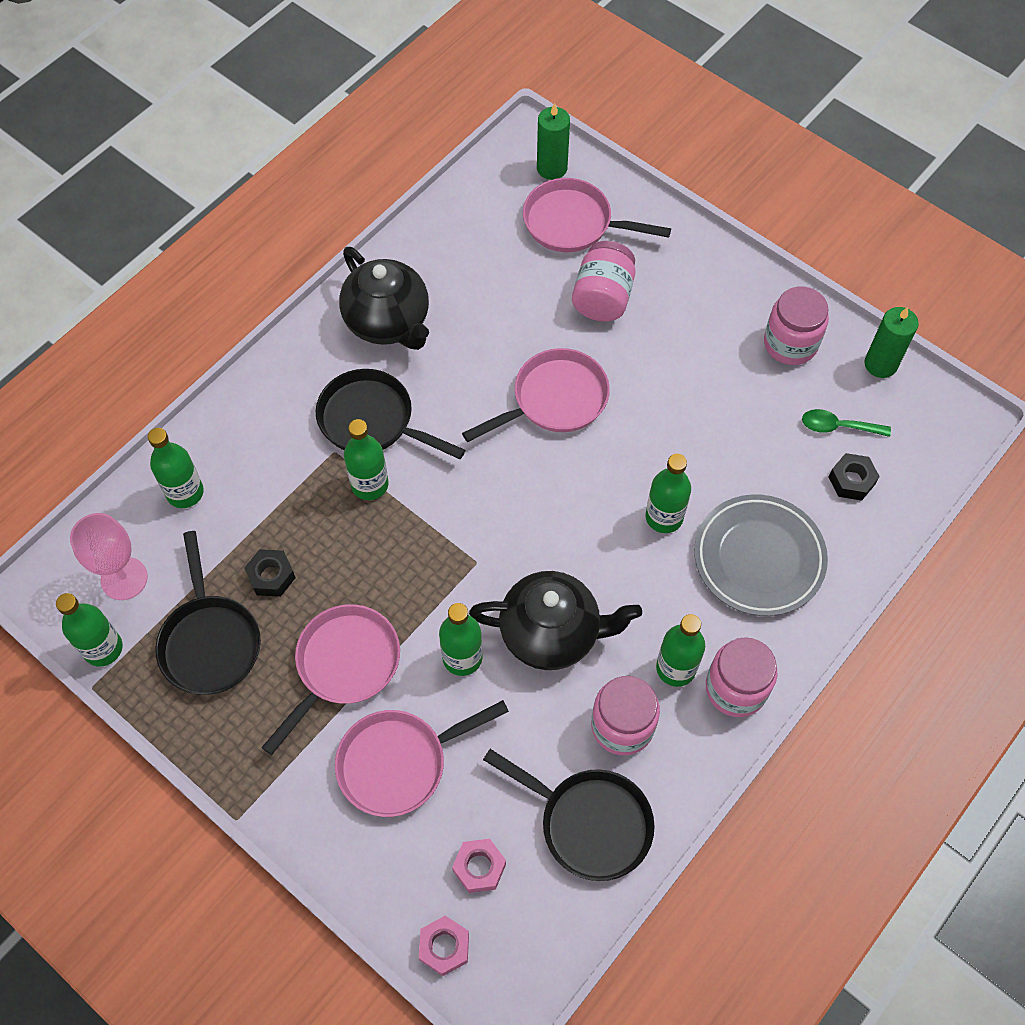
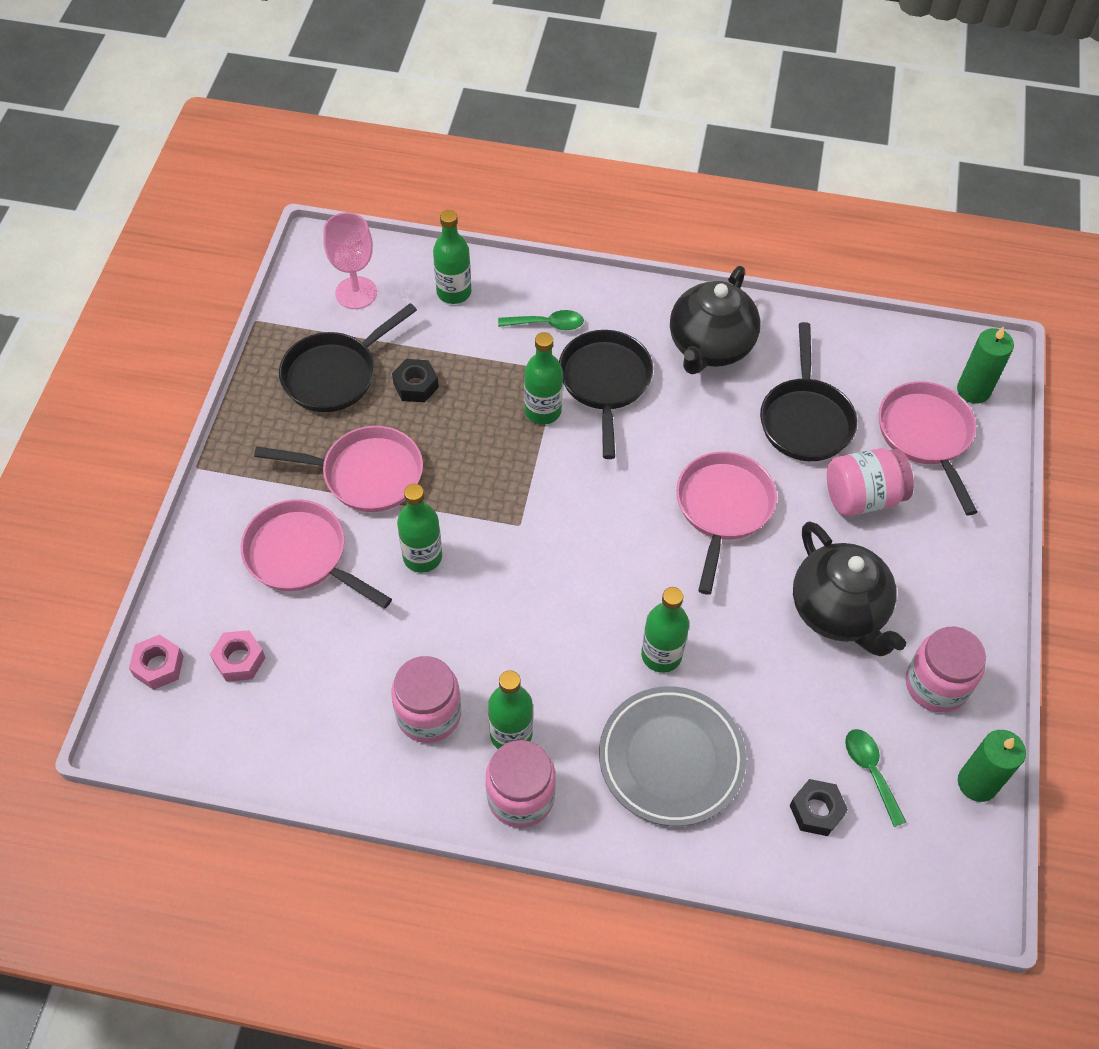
camera: 60 degrees right, 5 degrees down
(103, 648) = (291, 311): green bottle -> none
(277, 433) = (547, 324): none -> green spoon
(552, 633) = (486, 615): black teapot -> black teapot (838, 612)
(554, 400) = (723, 509): pink pan -> pink pan turned 105 degrees counterclockwise
(589, 823) = (322, 728): black pan -> black pan (805, 419)

